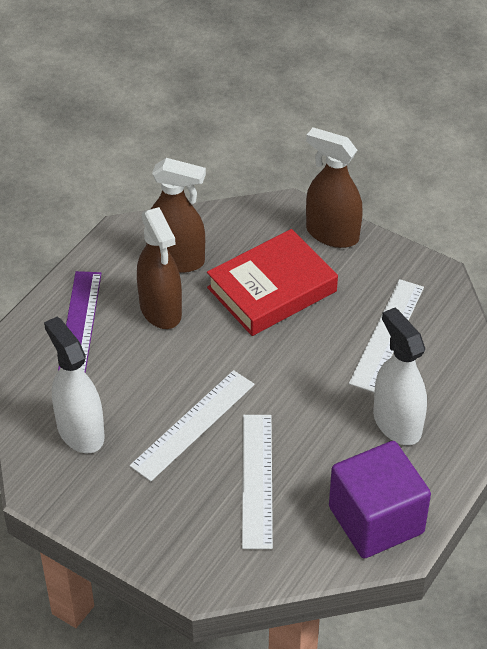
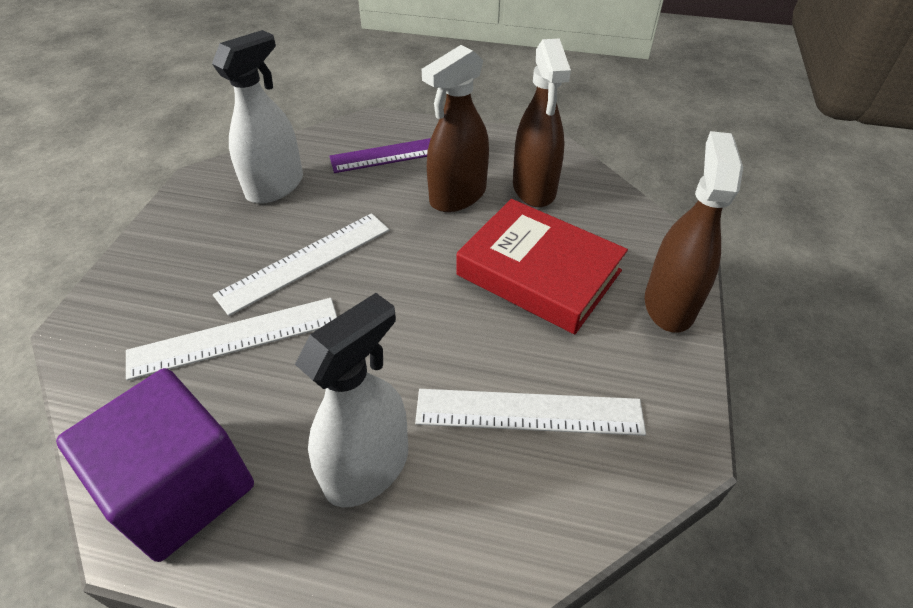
camera: 70 degrees right, 0 degrees up
(193, 425) = (306, 261): white ruler -> white ruler turned 60 degrees counterclockwise

